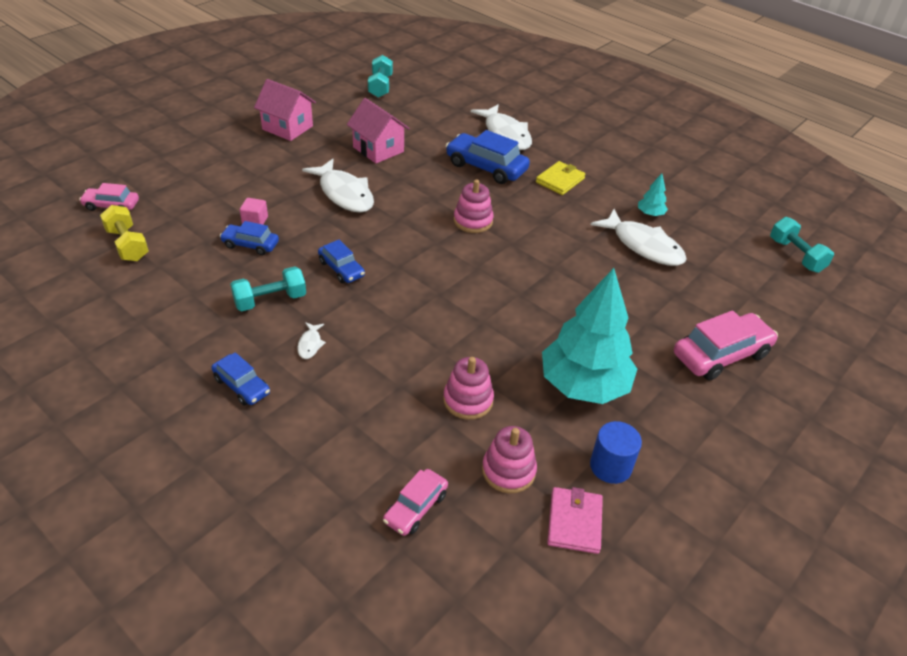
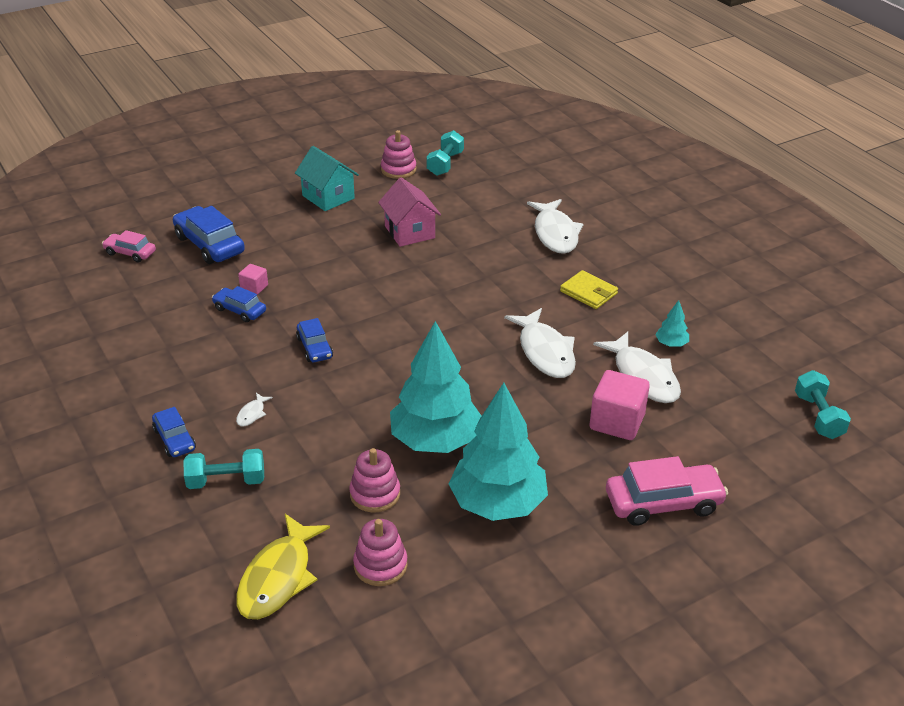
camera: 20 degrees right, 5 degrees down
(127, 245) = (129, 292): yellow dumbbell -> none
(270, 300) = (234, 366): turquoise dumbbell -> turquoise dumbbell (226, 481)
(287, 128) = (328, 197): pink house -> turquoise house
(344, 194) = (353, 273): white fish -> white fish (545, 352)
(415, 507) = (278, 577): pink car -> yellow fish
(473, 221) = (470, 321): pink stacking toy -> pink stacking toy (398, 170)
(486, 167) = (514, 266): blue car -> blue car (209, 244)
(498, 337) = (435, 440): none -> turquoise tree
(560, 180) = (588, 292): yellow wallet -> yellow wallet turned 75 degrees clockwise
(574, 522) = (419, 624): pink wallet -> none
(610, 466) = (482, 583): blue cylinder -> none
(644, 289) = (617, 422): none -> pink cube

